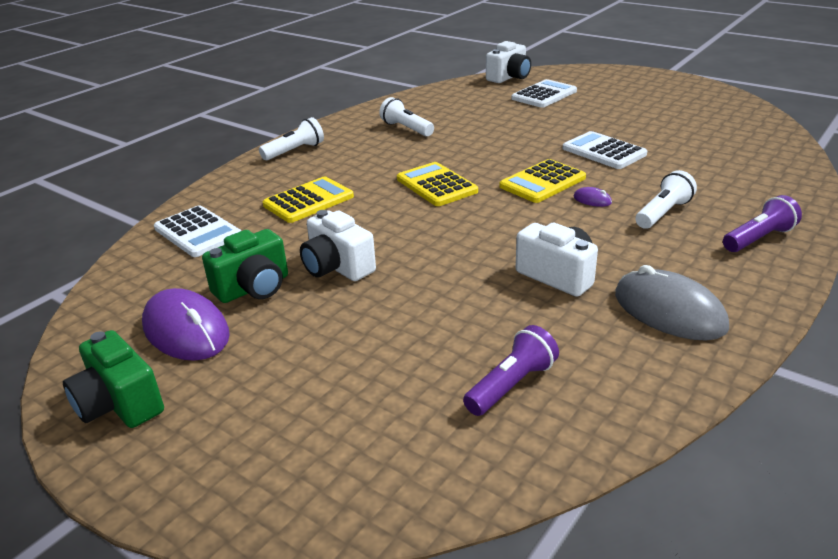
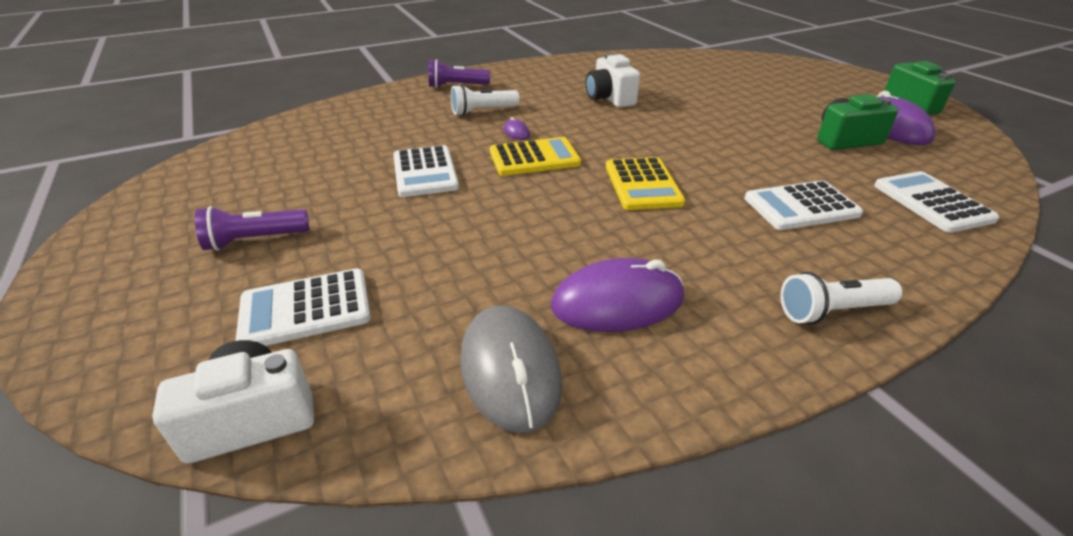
camera: 155 degrees left, 5 degrees up
(308, 201) = (801, 207): yellow calculator -> white calculator
(337, 267) = (772, 138): white camera -> none
(406, 129) = (617, 302): white flashlight -> purple mouse
(511, 385) = (683, 71): purple flashlight -> purple flashlight (255, 240)
(669, 311) = (569, 74): grey mouse -> grey mouse (510, 370)

